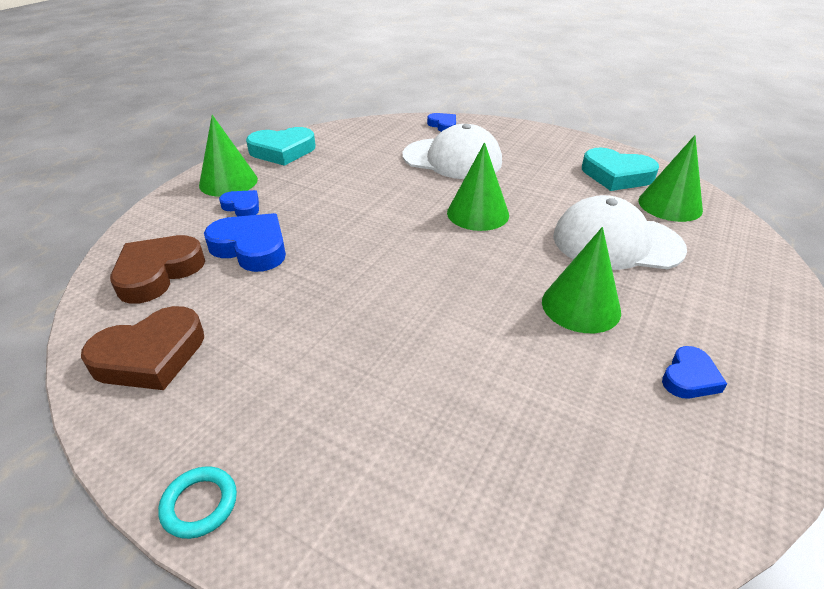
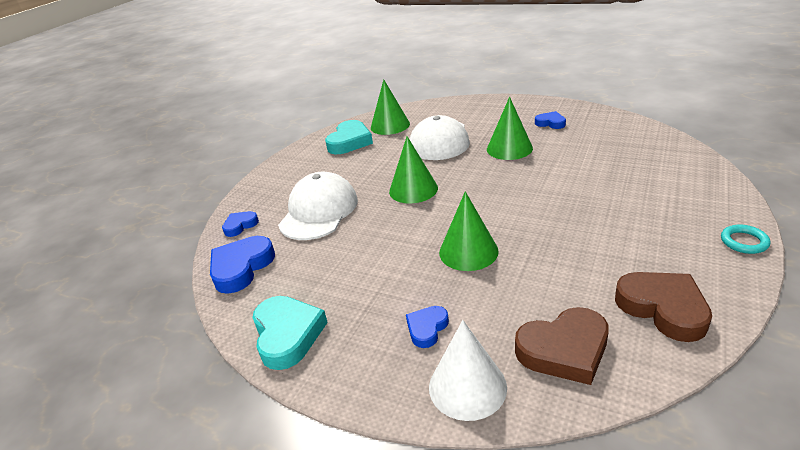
camera: 90 degrees left, 5 degrees down
(158, 273) = (564, 350): brown heart -> brown heart turned 45 degrees counterclockwise
(167, 219) = (467, 386): none -> white cone
(228, 182) = (371, 360): green cone -> green cone (468, 251)
(251, 247) = (499, 298): blue heart -> blue heart (241, 268)

